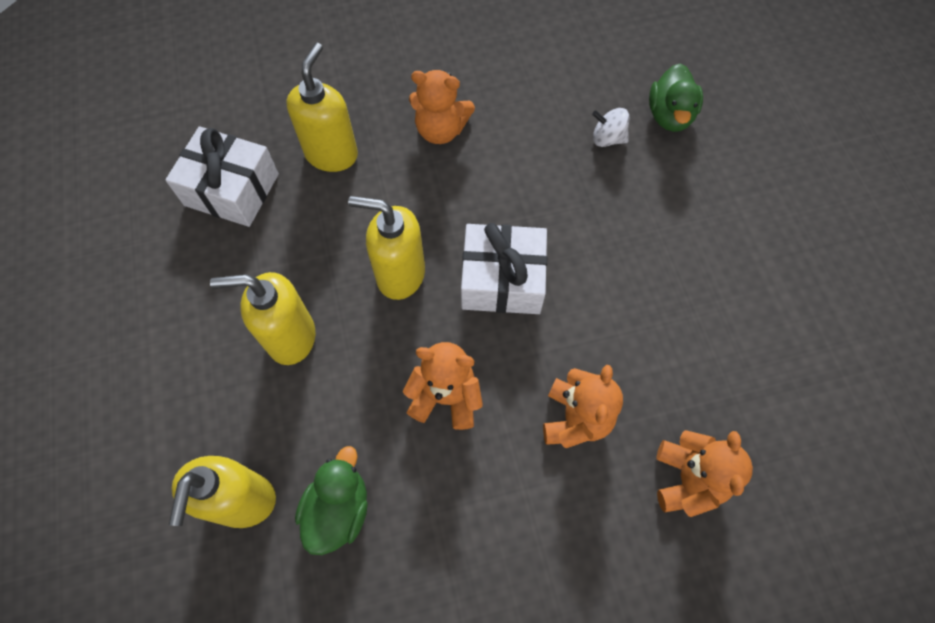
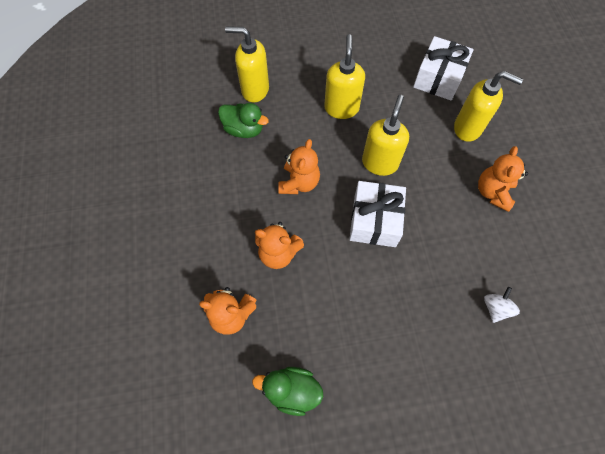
camera: 95 degrees right, 0 degrees up
(669, 116) = (523, 363): green duck -> green duck (291, 390)

